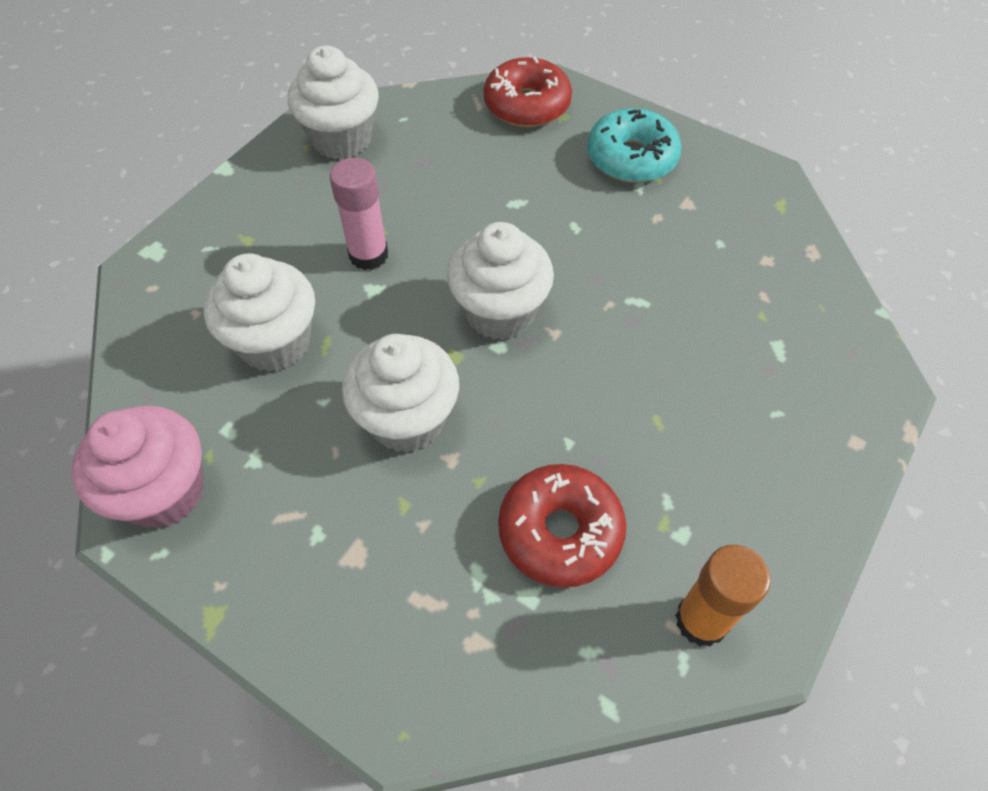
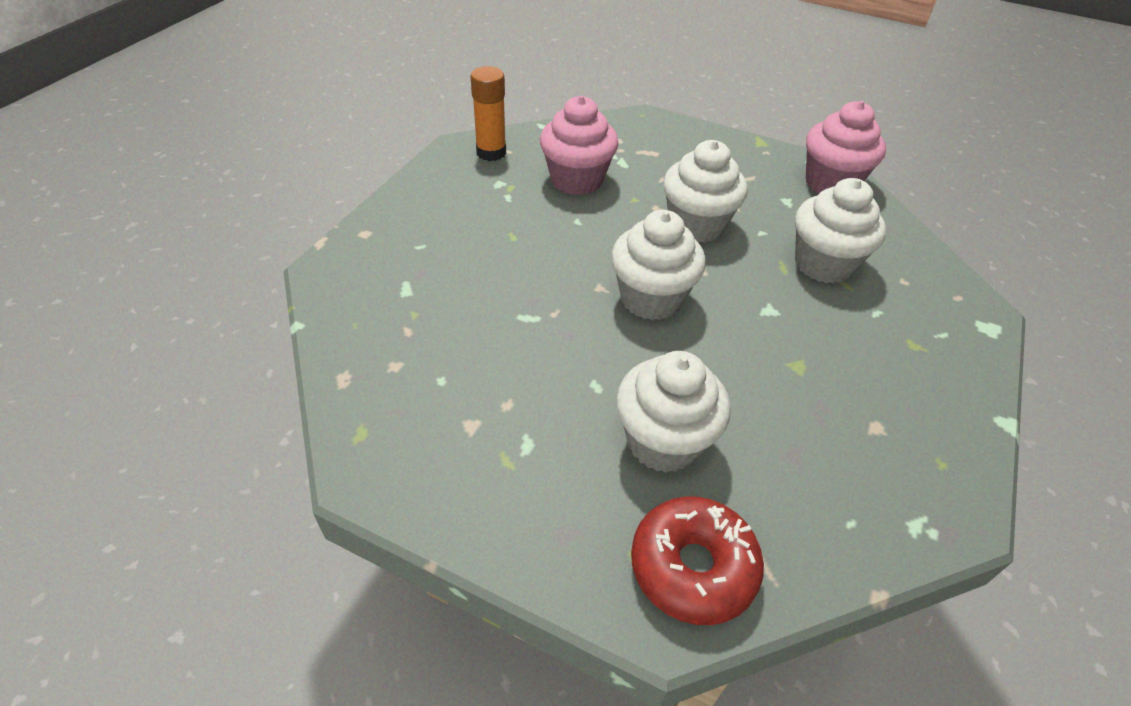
camera: 170 degrees right, 10 degrees down
(342, 139) = (906, 477): white cupcake -> white cupcake (663, 441)
(368, 255) = (791, 338): pink glue stick -> none
(560, 531) = (576, 180): red donut -> pink cupcake
(631, 158) = (537, 484): turquoise donut -> none

